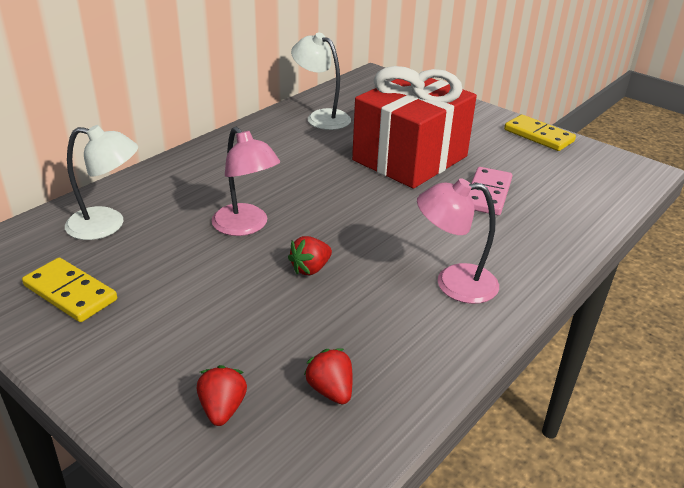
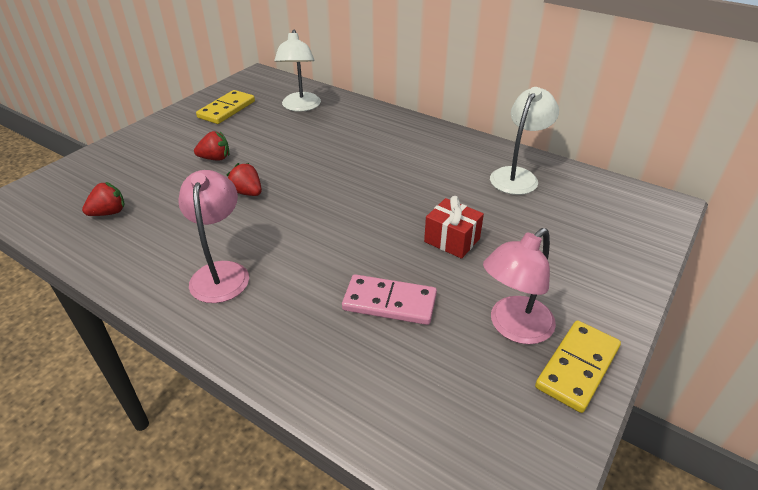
camera: 85 degrees right, 5 degrees up
(222, 409) = (108, 174): red strawberry -> red strawberry (215, 158)
(246, 226) = (304, 158): pink lamp -> pink lamp (513, 328)
(410, 158) = (452, 240): red gift -> red gift, size x0.42

